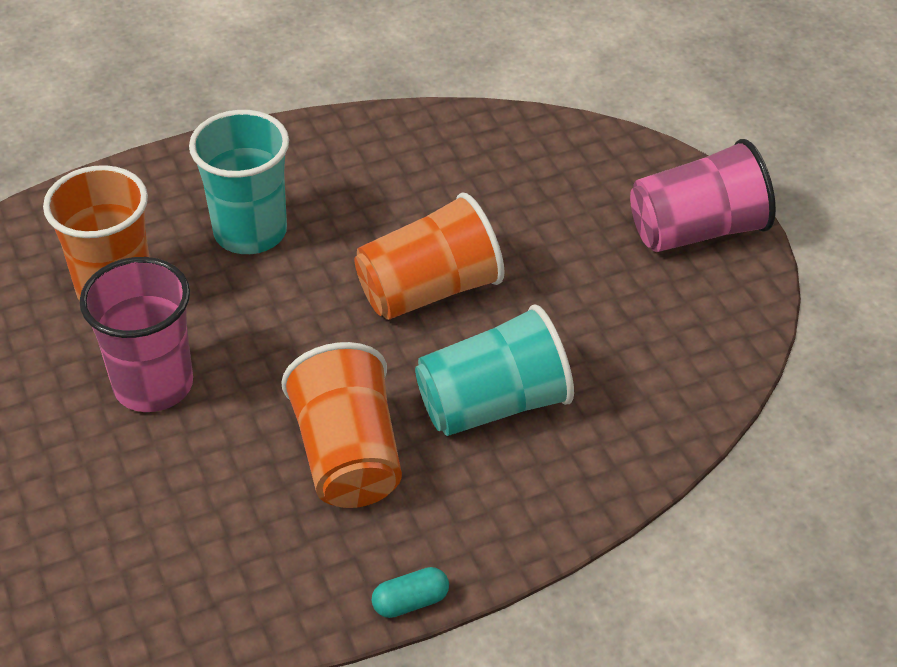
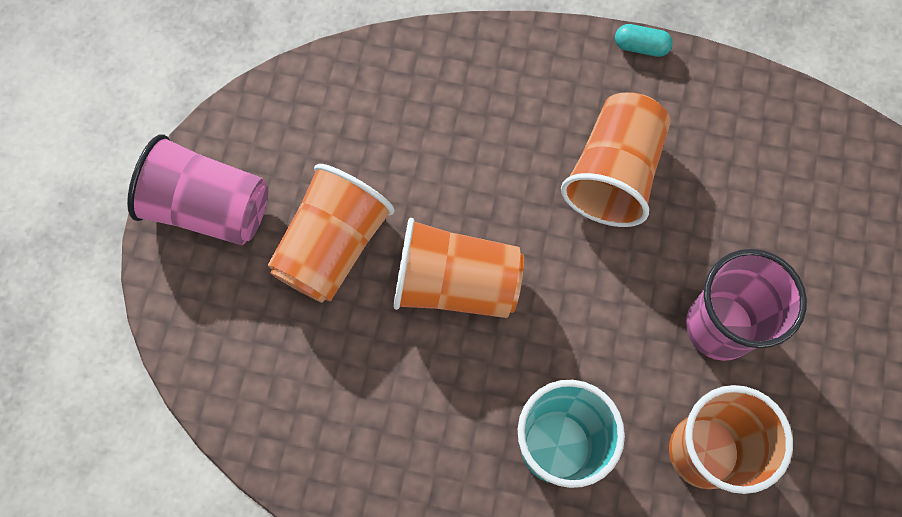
camera: 145 degrees left, 25 degrees up
(493, 404) = (486, 151): turquoise cup -> none
(563, 260) = (333, 246): none -> orange cup

